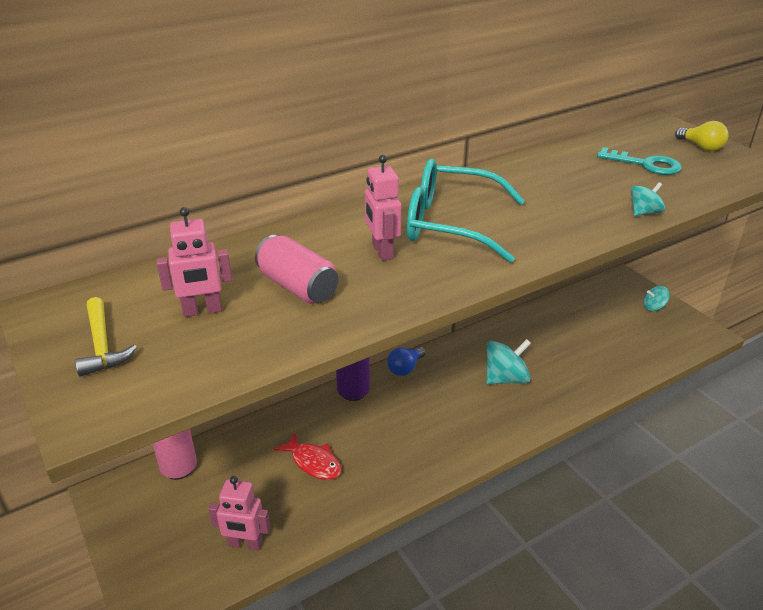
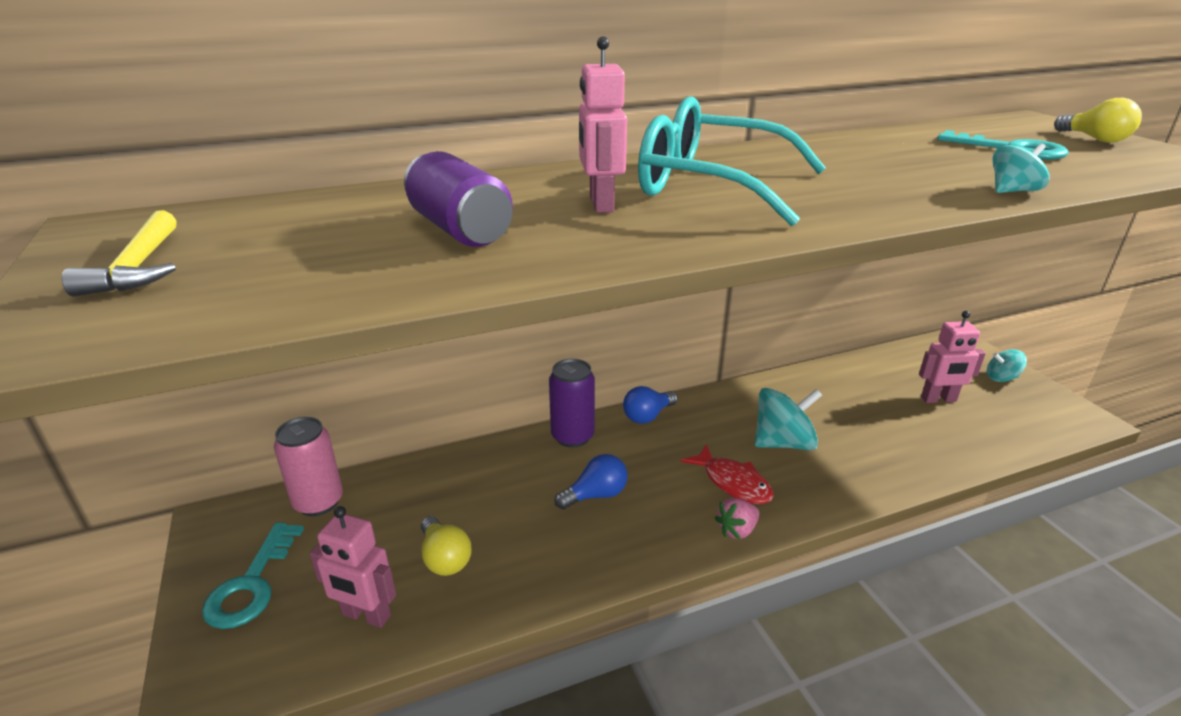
camera: 10 degrees right, 5 degrees down
(154, 535) = (251, 584): none -> turquoise key
(202, 311) = (308, 243): pink robot -> pink robot (938, 399)
(287, 497) = (445, 558): none -> yellow light bulb
(298, 287) = (460, 229): pink can -> purple can
(313, 462) = (495, 518): red fish -> red fish (733, 482)
(381, 436) = (596, 495): none -> blue light bulb
(483, 449) = (737, 530): none -> pink strawberry

